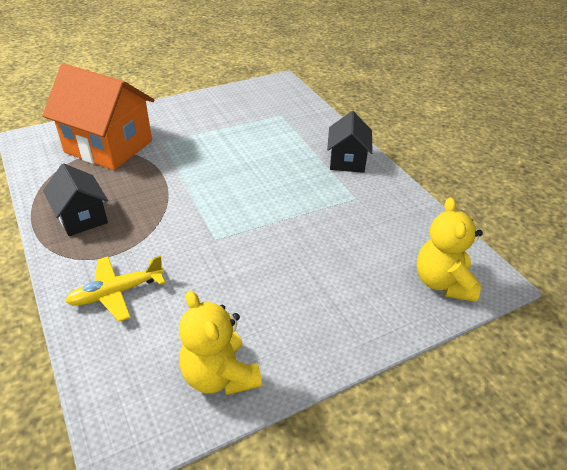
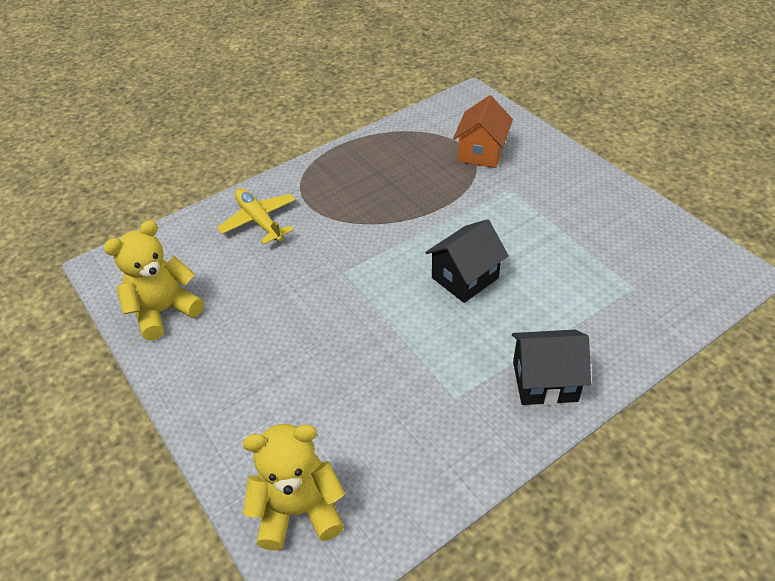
camera: 85 degrees right, 5 degrees up
(82, 217) = (356, 170): black house -> black house (465, 278)
(108, 146) = (481, 152): orange house -> orange house, size x0.56

